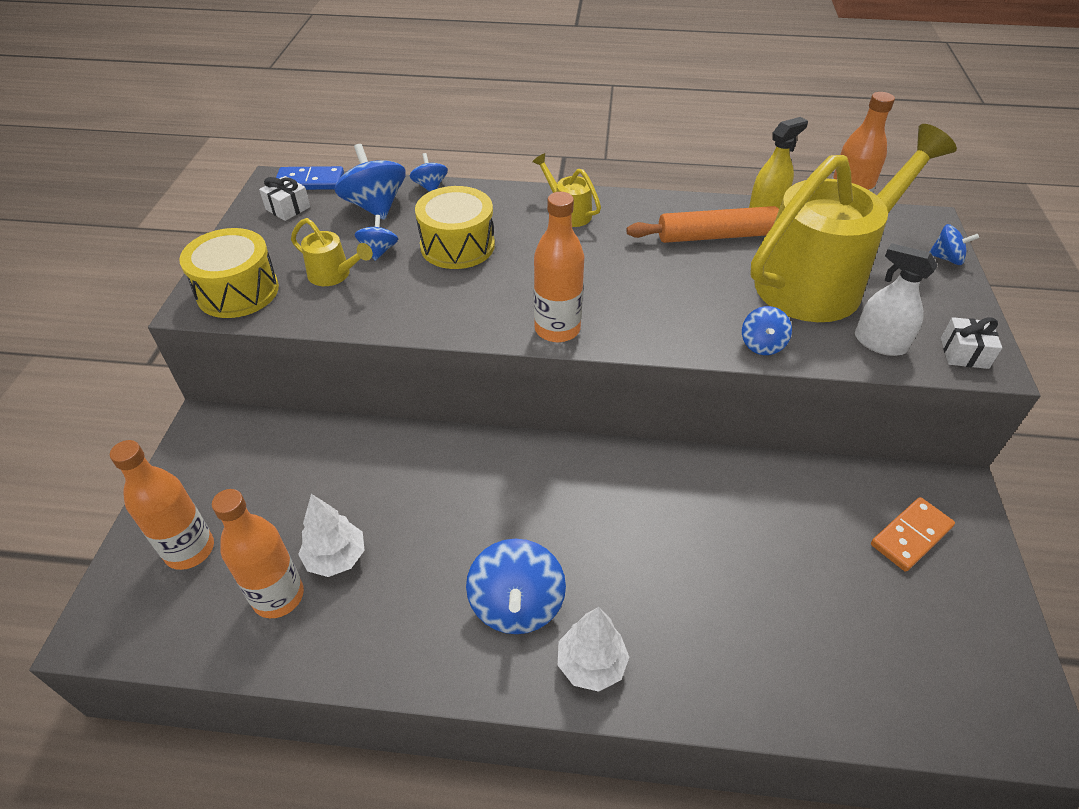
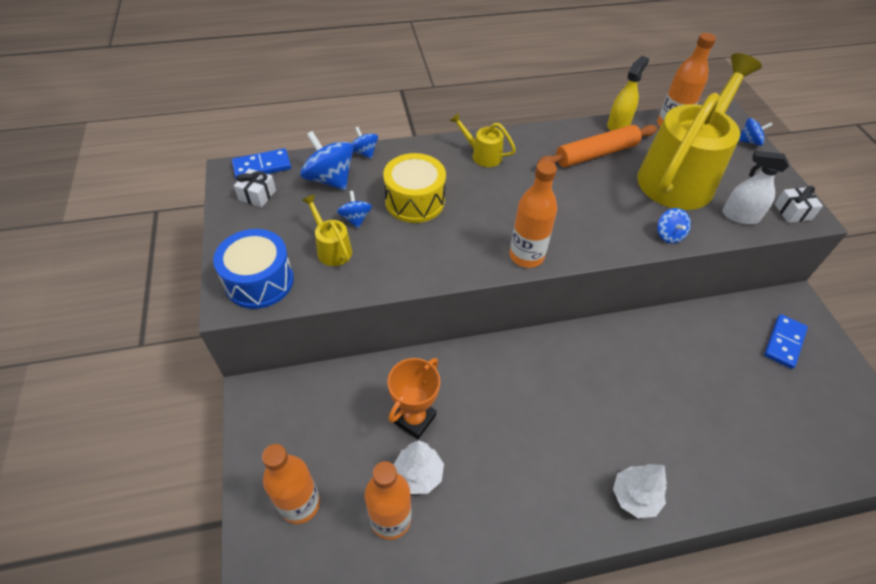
camera: 20 degrees left, 5 degrees up
(238, 291) = (259, 281): yellow drum -> blue drum
(334, 275) = (331, 248): yellow watering can -> yellow watering can turned 135 degrees counterclockwise
(365, 496) = (414, 419): none -> orange trophy
(516, 605) = (565, 469): blue spinning top -> none
(911, 536) = (784, 342): orange domino -> blue domino

